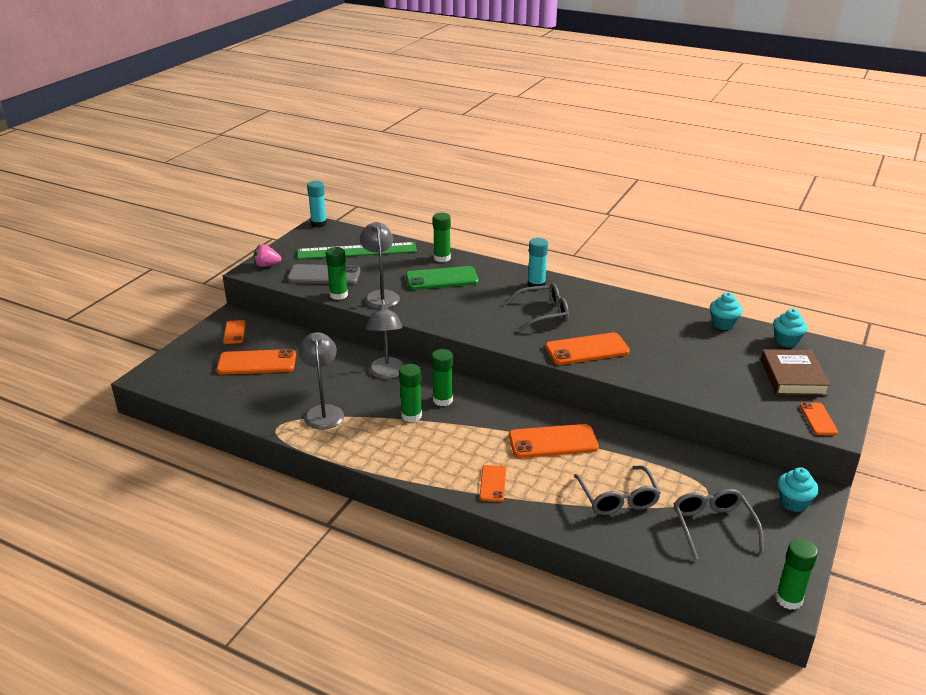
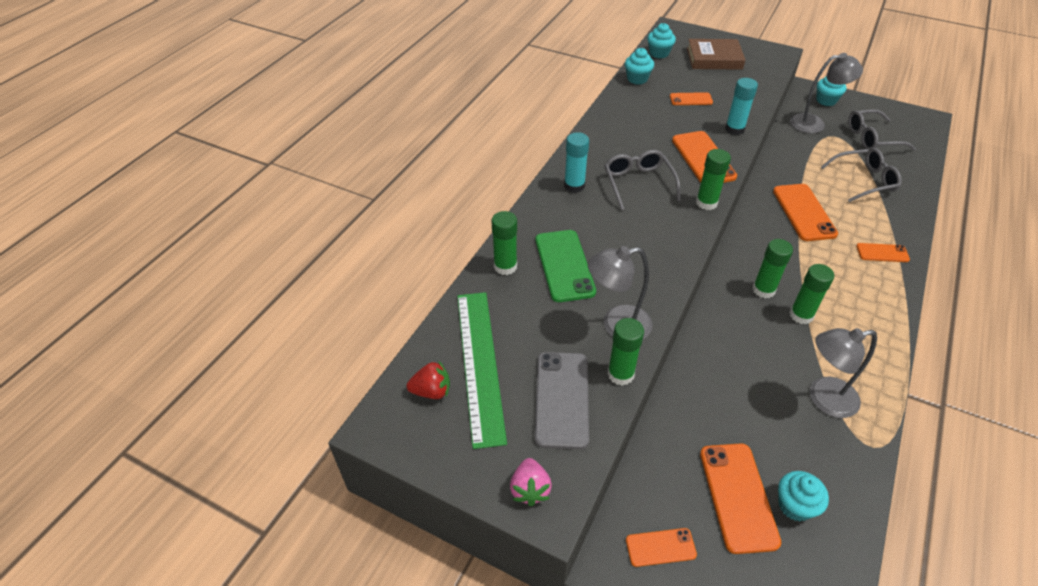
camera: 90 degrees left, 15 degrees up
(243, 384) = (795, 505): none -> turquoise cupcake
(319, 224) = (370, 429): turquoise glue stick -> turquoise glue stick (734, 129)
(340, 238) = (431, 391): none -> red strawberry
(387, 373) = (725, 342): grey lamp -> grey lamp (814, 123)
(788, 599) = (927, 117): green glue stick -> green glue stick (706, 203)
(818, 419) = (769, 57): orange phone -> orange phone (691, 99)

